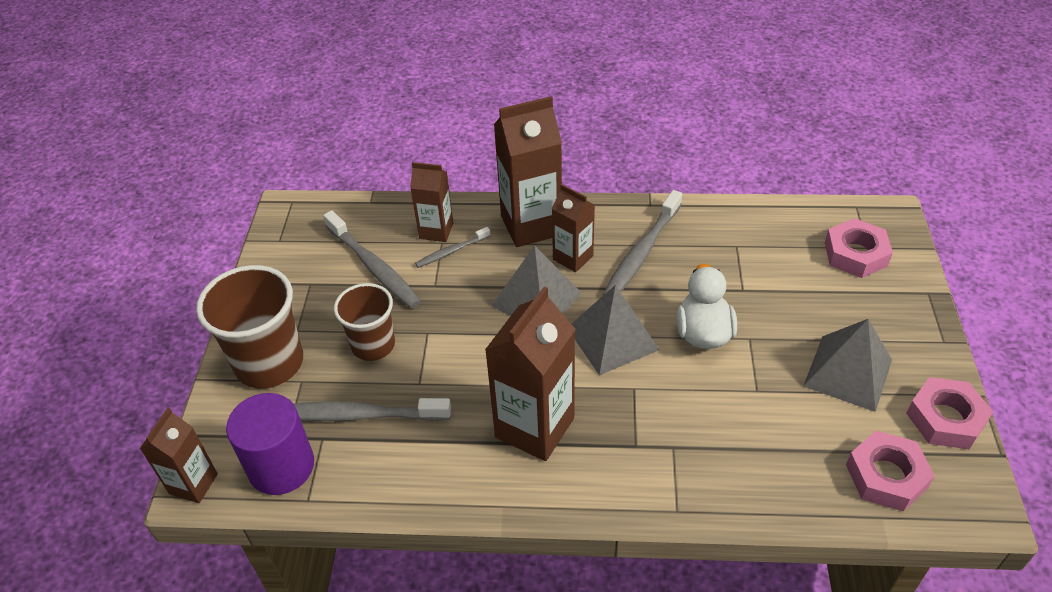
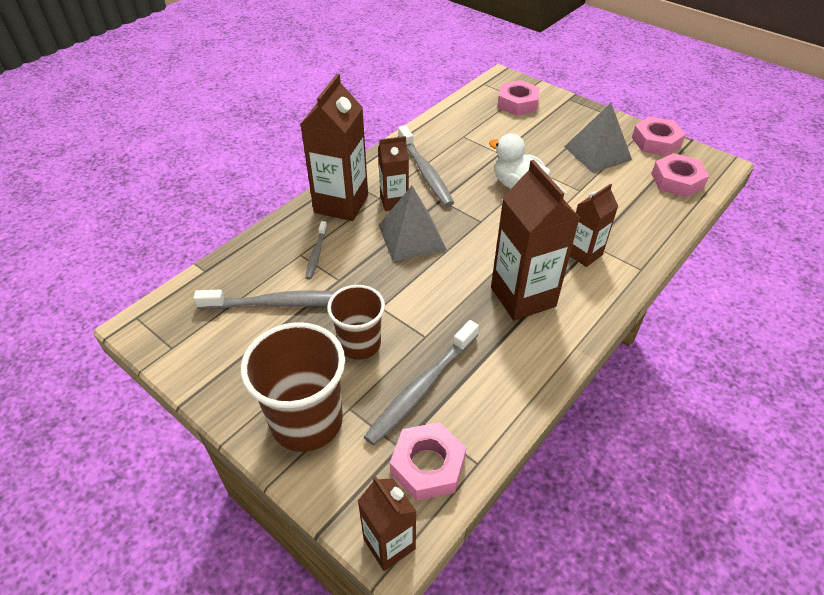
camera: 55 degrees left, 0 degrees up
(281, 466) = (428, 465): purple cylinder -> pink nut
(436, 231) = (285, 251): brown carton -> brown carton (584, 254)
(612, 338) = (483, 222): grey pyramid -> none

